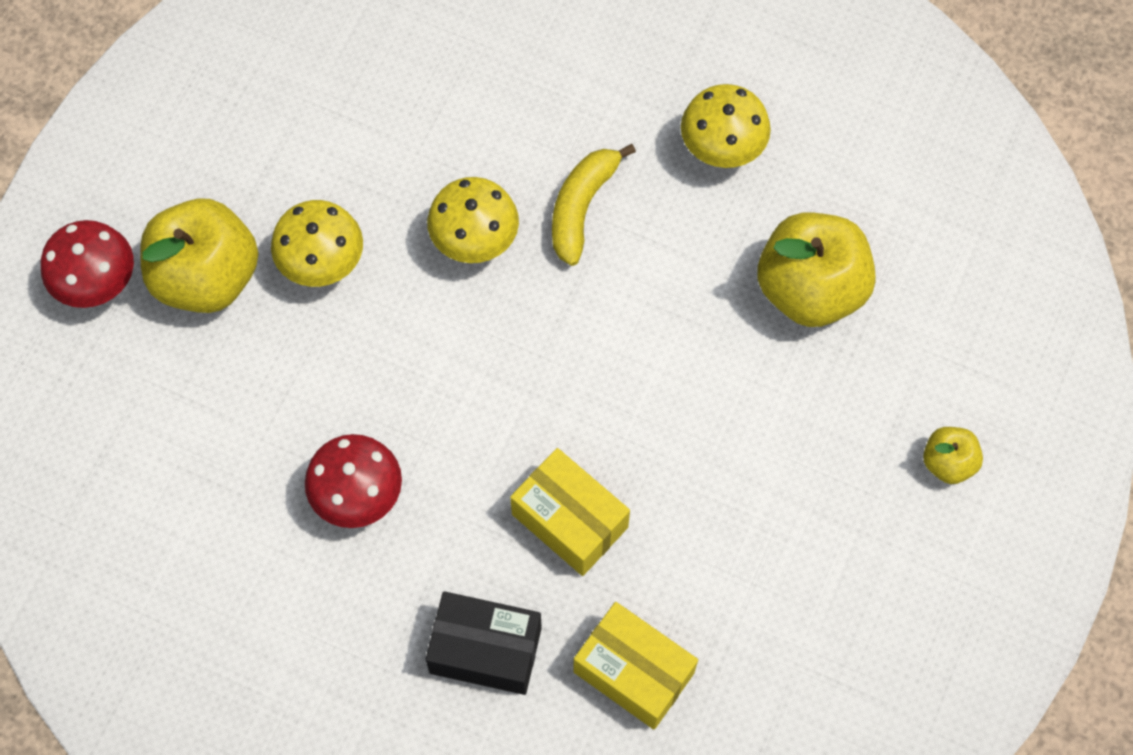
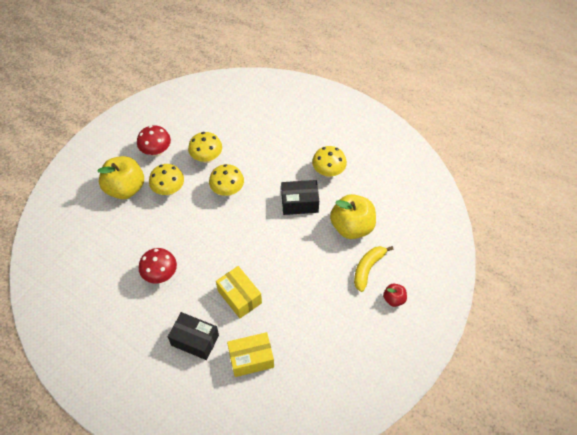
camera: 10 degrees right, 10 degrees down
(98, 284) = (85, 185): red mushroom -> red mushroom (156, 151)
(399, 159) = (207, 158): none -> yellow mushroom
(582, 208) = (270, 184): yellow banana -> yellow banana (368, 269)
(633, 672) = (251, 359): yellow box -> yellow box turned 60 degrees counterclockwise
(666, 247) = (299, 203): none -> black box
(948, 463) = (394, 299): yellow apple -> red apple

